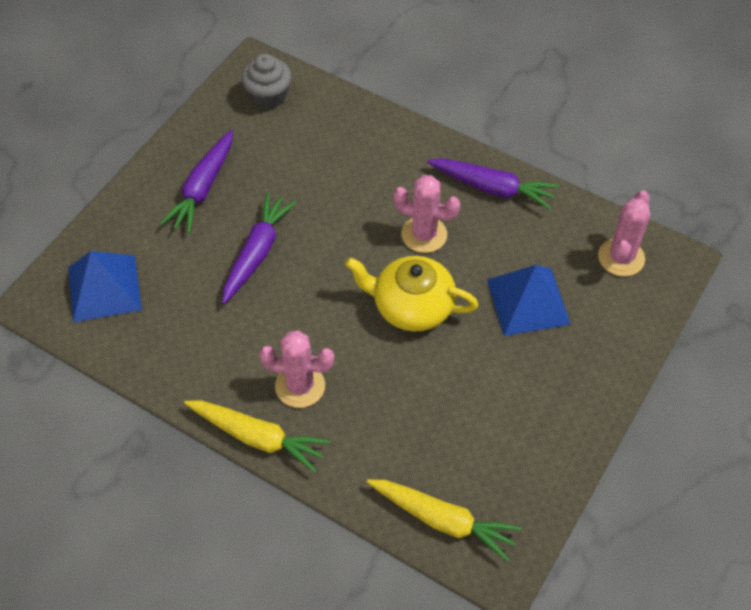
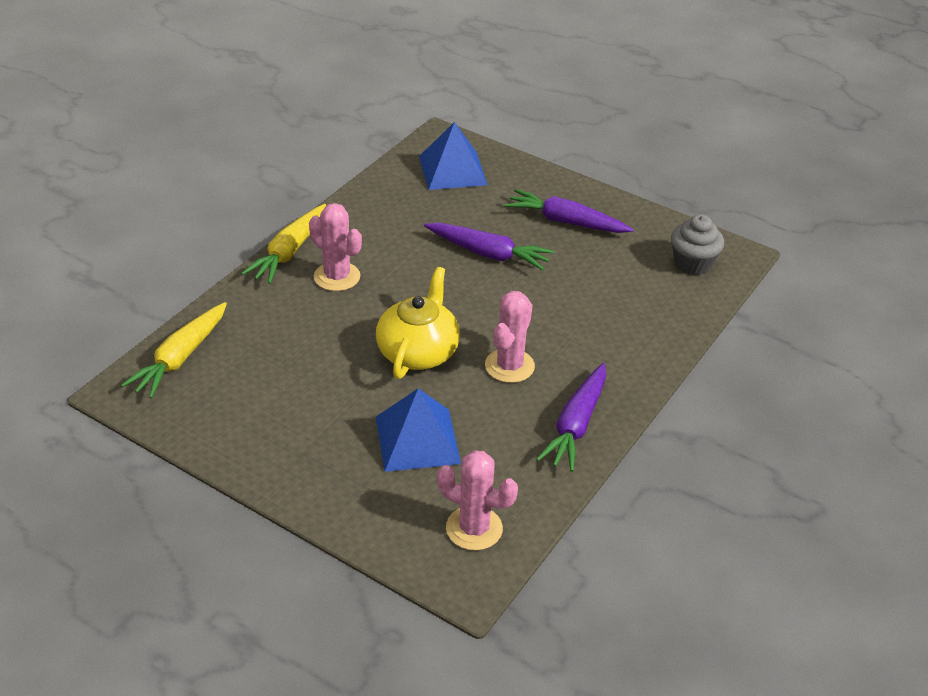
camera: 90 degrees right, 15 degrees down
(300, 386) = (337, 277): pink cactus -> pink cactus turned 60 degrees counterclockwise

